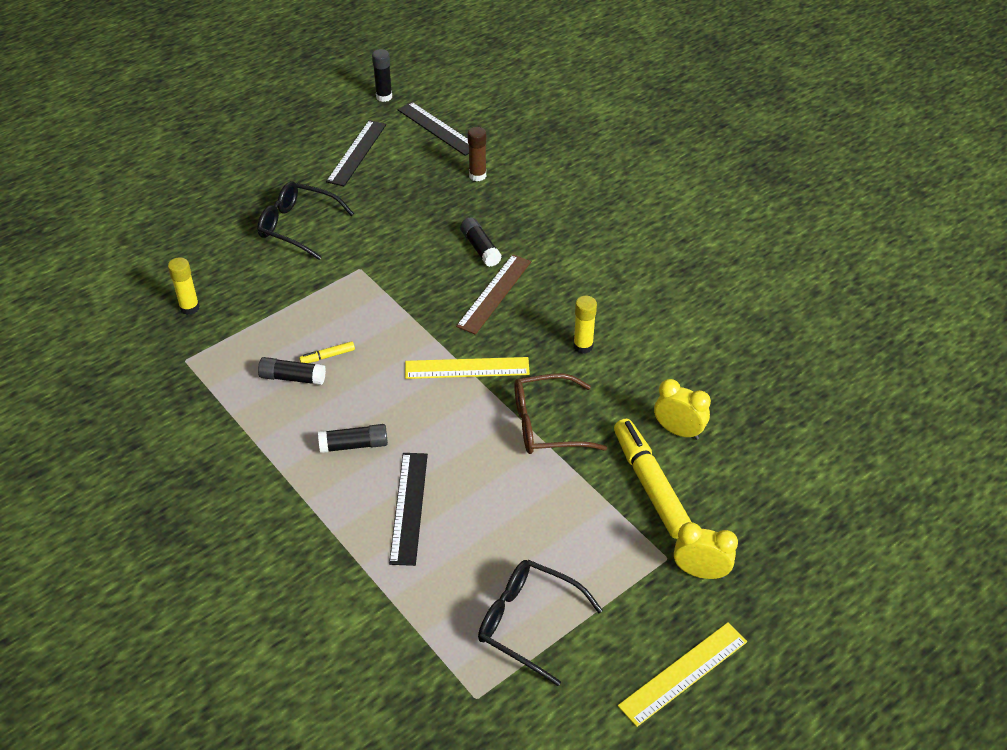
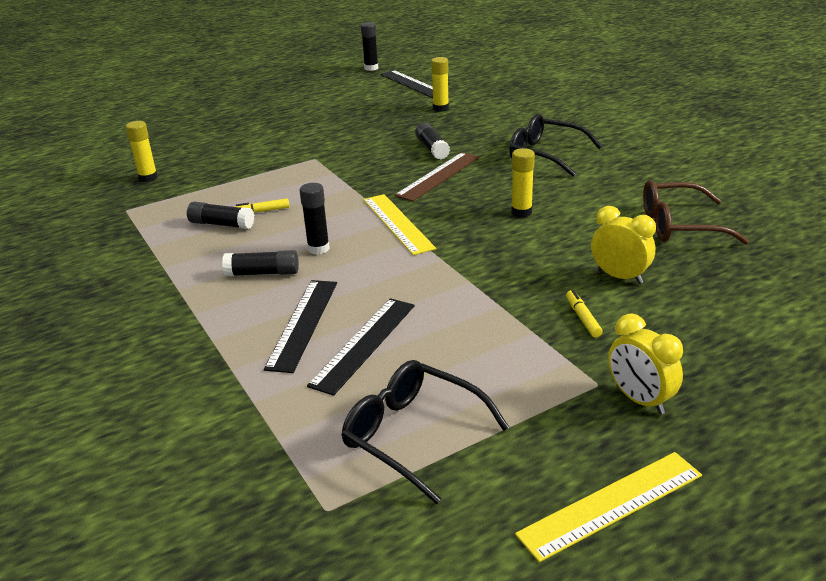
camera: 10 degrees right, 15 degrees down
(298, 226) = (268, 133): black glasses -> black glasses (545, 154)
(357, 153) = (337, 95): black ruler -> black ruler (364, 344)
(398, 408) = (318, 249): none -> black glue stick
(467, 368) = (397, 223): yellow ruler -> yellow ruler turned 60 degrees clockwise
(477, 175) = (440, 108): brown glue stick -> yellow glue stick
(547, 424) = (472, 266): brown glasses -> brown glasses (679, 225)
(650, 484) = (582, 318): yellow marker -> yellow marker, size x0.43
(700, 572) = (639, 400): yellow clock -> yellow clock turned 150 degrees counterclockwise

